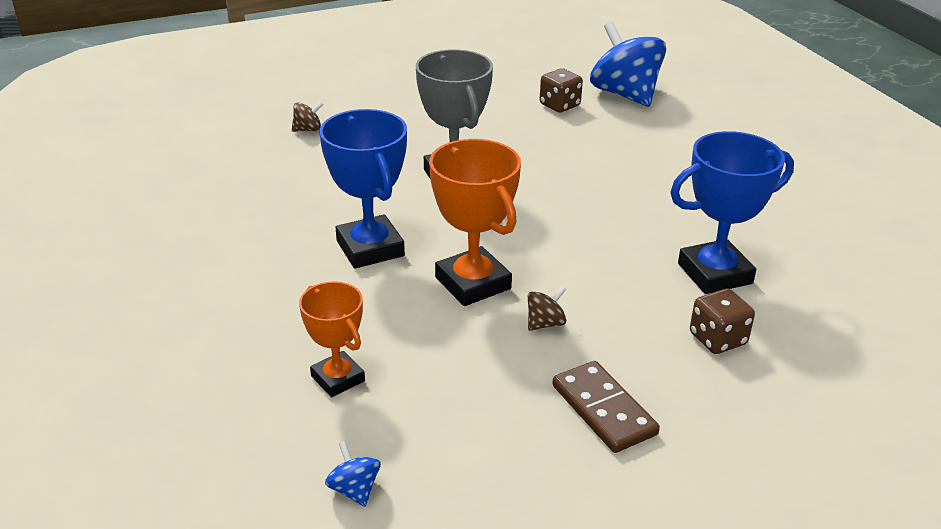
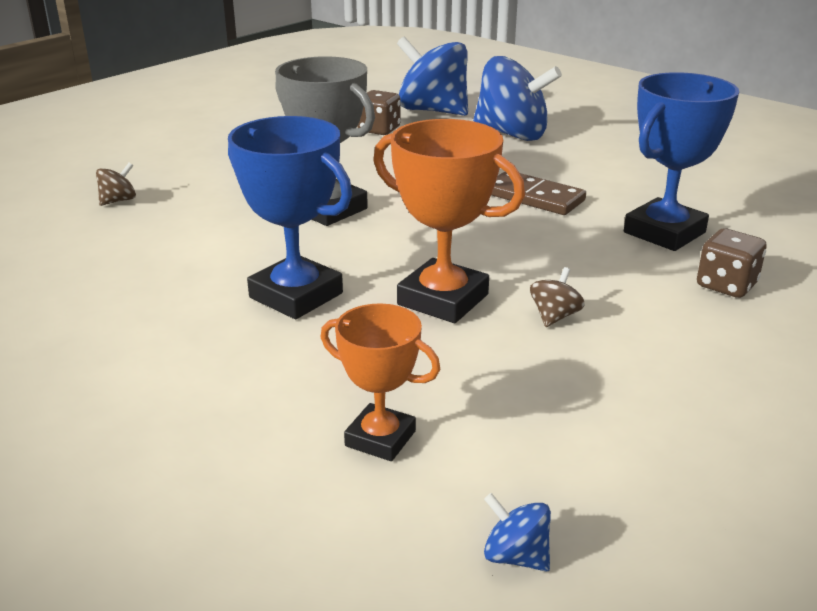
camera: 25 degrees left, 5 degrees down
(603, 410) = (693, 379): brown domino -> brown domino (534, 197)
(674, 137) = (512, 134): none -> blue spinning top

